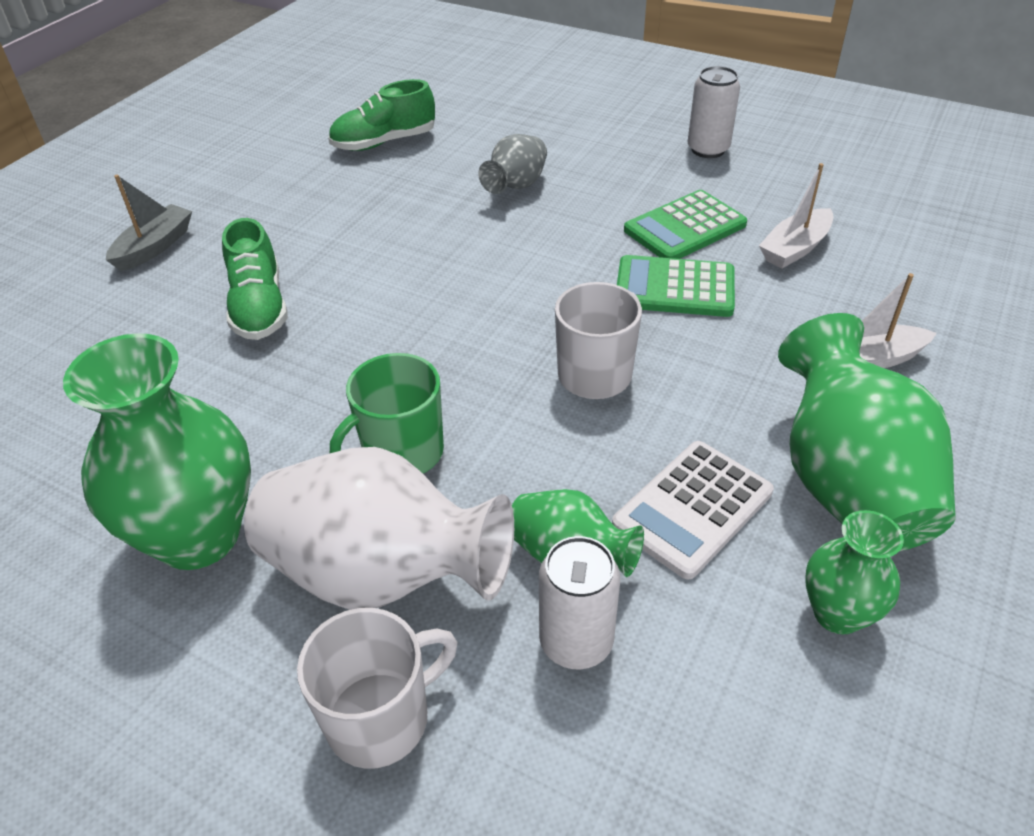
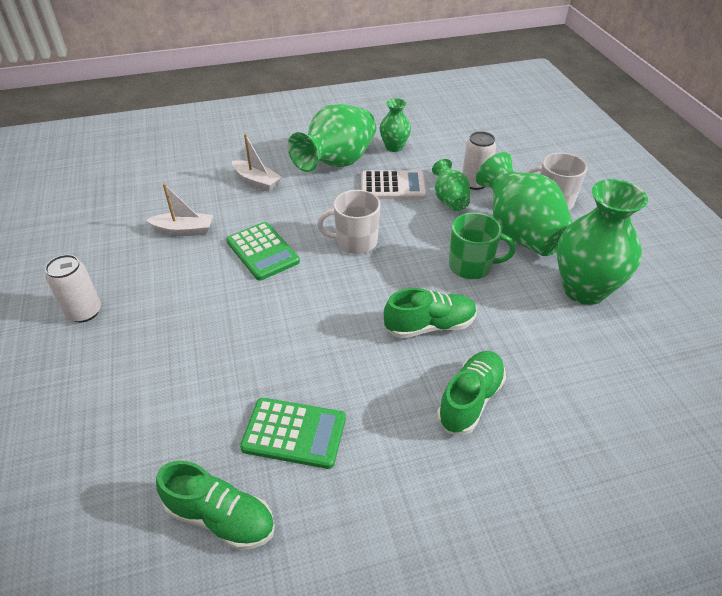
camera: 135 degrees left, 0 degrees up
(154, 247) = (504, 531): grey boat -> none
(374, 343) = (429, 326): none -> green shoe
(381, 574) = (519, 233): white vase -> green vase
(516, 186) = (217, 377): grey vase -> none
(685, 228) = (199, 275): green calculator -> green calculator (294, 433)

